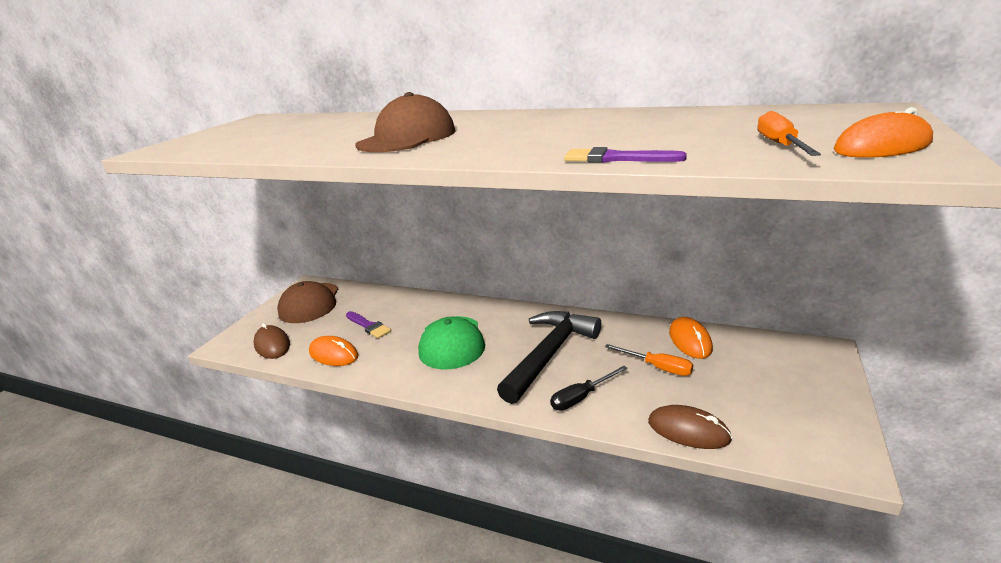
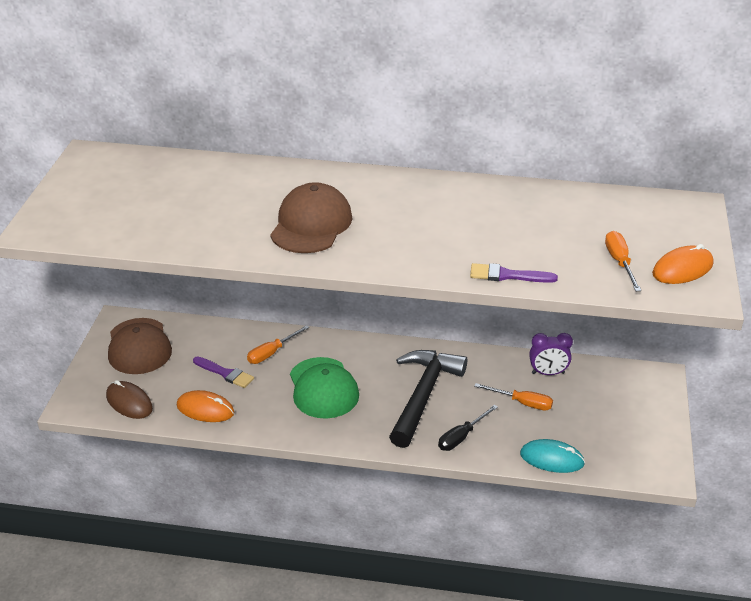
camera: 15 degrees left, 10 degrees up
(418, 312) = (271, 353): none -> orange screwdriver
(688, 430) = (552, 459): brown mouse -> turquoise mouse
(690, 340) = (548, 373): orange mouse -> purple clock

